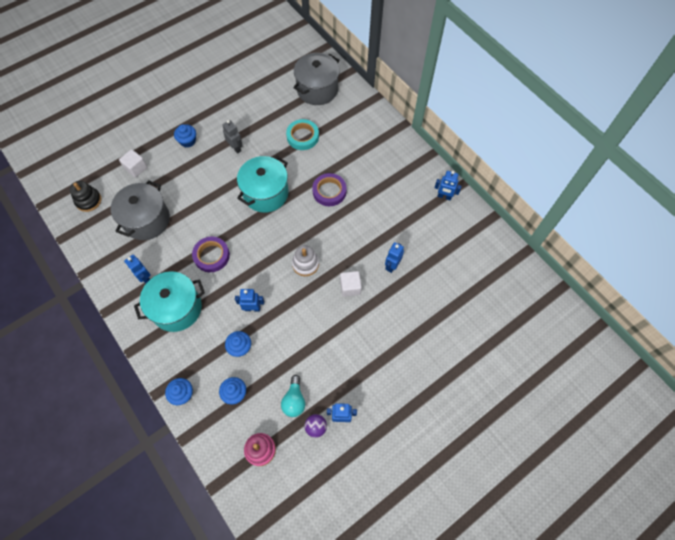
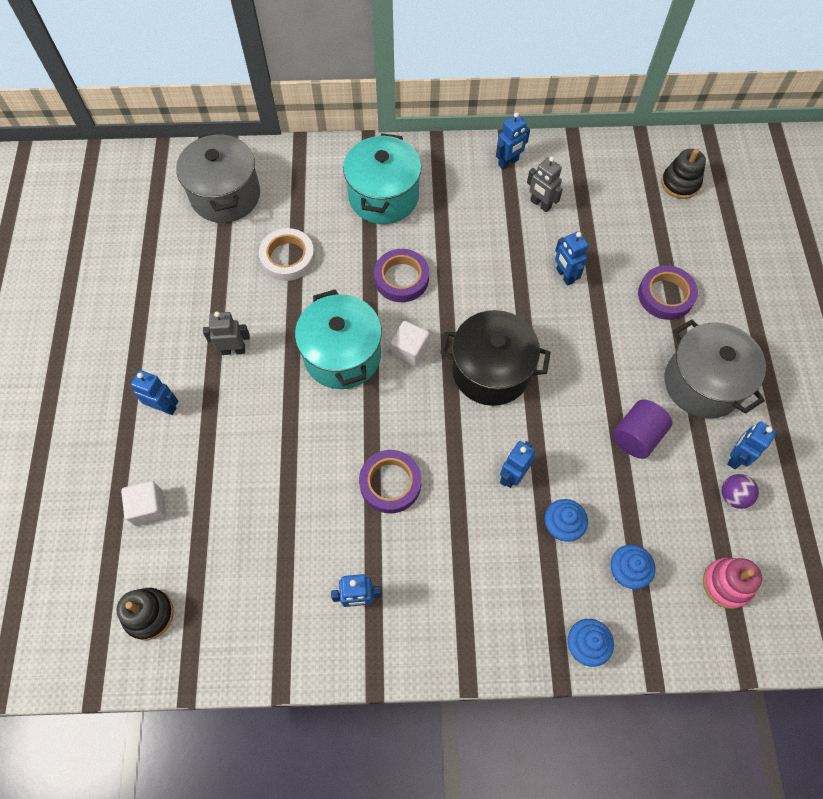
camera: 55 degrees left, 0 degrees up
(146, 220) = (258, 542): grey pot -> grey pot (702, 383)
(177, 308) = (442, 579): turquoise pot -> turquoise pot (383, 197)
(188, 141) = (164, 407): blue cupcake -> blue robot
(294, 400) = (681, 501): turquoise light bulb -> none
(302, 136) = (287, 257): turquoise tape -> white tape
(305, 264) = (491, 371): white stacking toy -> black pot
(317, 356) = (636, 436): none -> purple cylinder
(350, 287) = (562, 340): white cube -> white cube (410, 351)
(420, 324) = (665, 295): none -> purple tape
(429, 228) = (540, 204): none -> grey robot
(507, 291) = (680, 183): none -> black stacking toy

